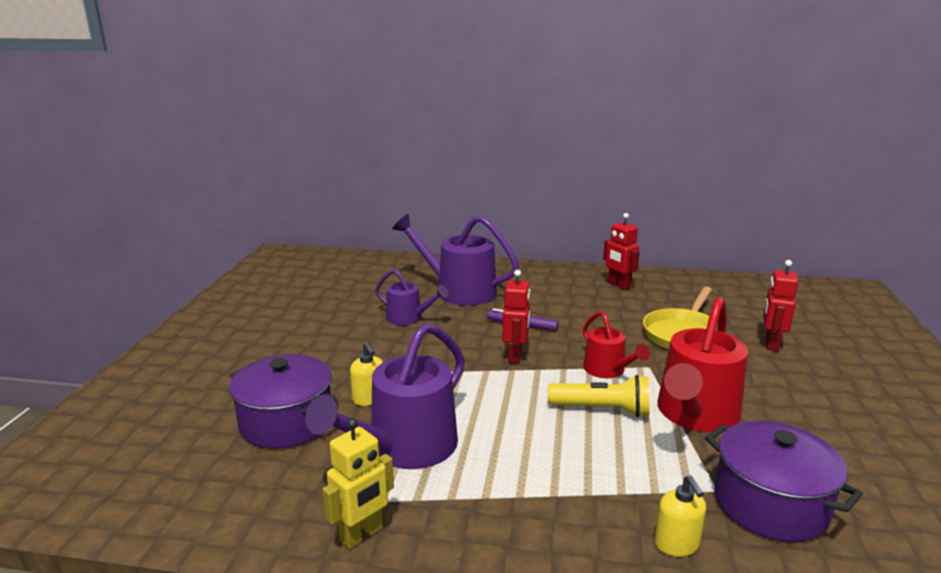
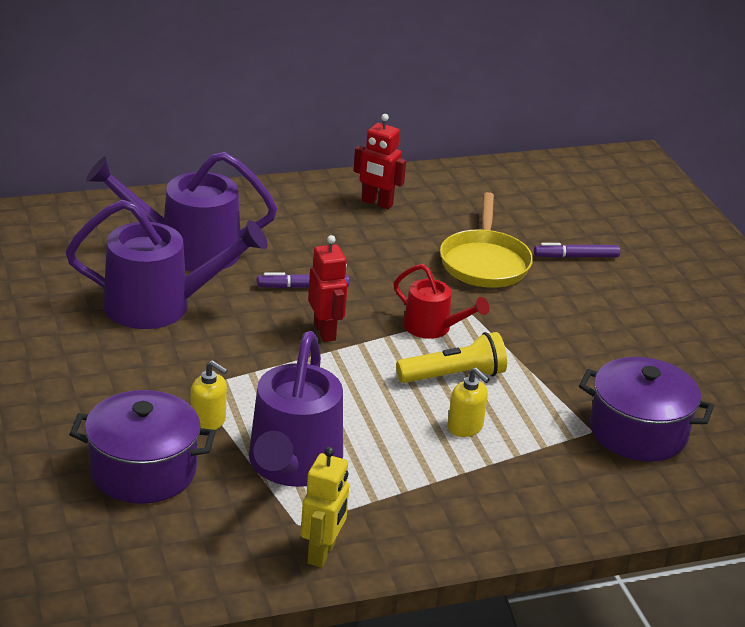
camera: 30 degrees left, 10 degrees up
(409, 318) = (159, 305): purple watering can -> purple watering can, size x1.78
(676, 544) = (582, 486): yellow soap dispenser -> yellow soap dispenser (465, 427)
(695, 415) = (541, 360): red watering can -> none
(771, 344) = (576, 257): red robot -> purple marker

